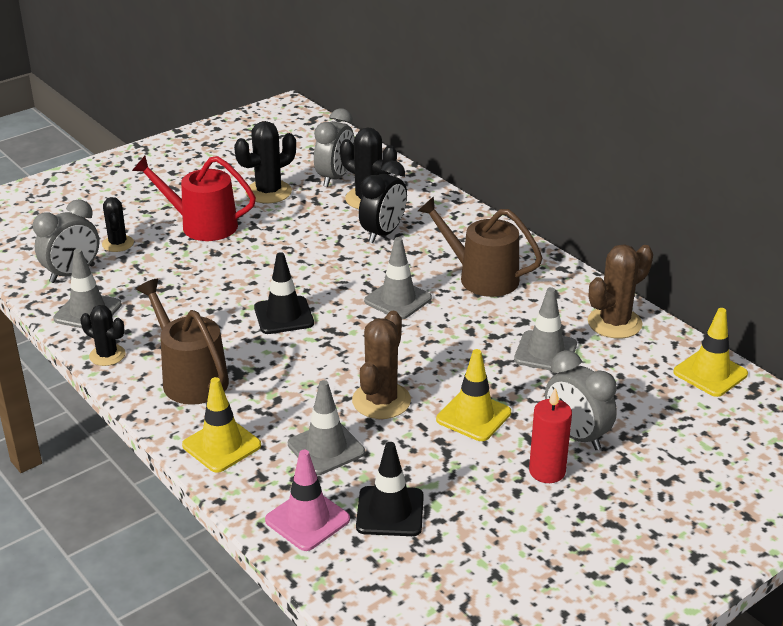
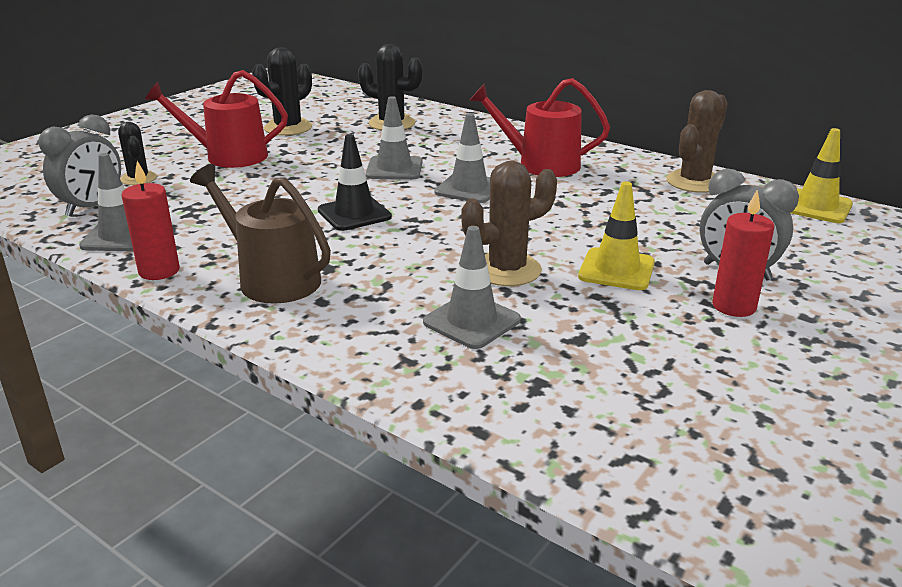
camera: 15 degrees left, 5 degrees down
(107, 355) = (159, 271): black cactus -> red candle
(221, 445) = (342, 337): yellow traffic cone -> none
(307, 520) = (493, 397): pink traffic cone -> none
(335, 178) = (350, 113): grey clock -> none
(381, 401) = (507, 270): brown cactus -> brown cactus turned 60 degrees clockwise
(383, 233) = (422, 144): black clock -> none
(390, 512) = (589, 372): black traffic cone -> none
(482, 277) = (541, 164): brown watering can -> red watering can
(545, 352) = (647, 210): grey traffic cone -> grey traffic cone (394, 169)

